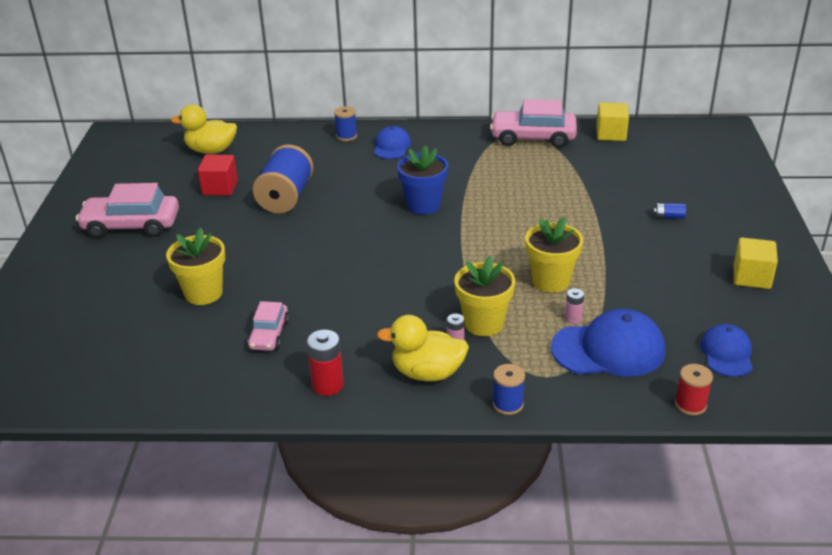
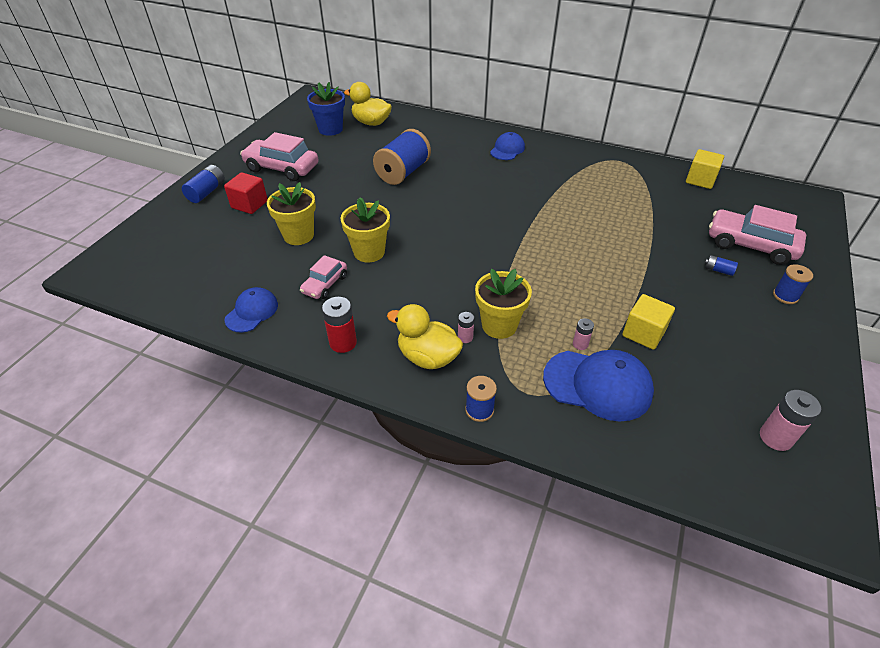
camera: 20 degrees right, 10 degrees up
(51, 274) = (207, 192): none -> blue battery
(220, 188) = (360, 153): red cube -> red cube (249, 204)
(346, 136) = (477, 133): blue spool -> blue spool (785, 296)
(423, 205) = (505, 205): blue flower pot -> blue flower pot (330, 129)
(533, 138) = (628, 168): pink car -> pink car (750, 245)
(551, 281) = (578, 302): yellow flower pot -> yellow flower pot (369, 252)
(690, 404) = (650, 468): red spool -> none
(726, 353) = (712, 425): blue cap -> blue cap (252, 312)
(751, 277) = (774, 353): yellow cube -> yellow cube (643, 333)
(784, 347) = (775, 437): none -> pink battery

